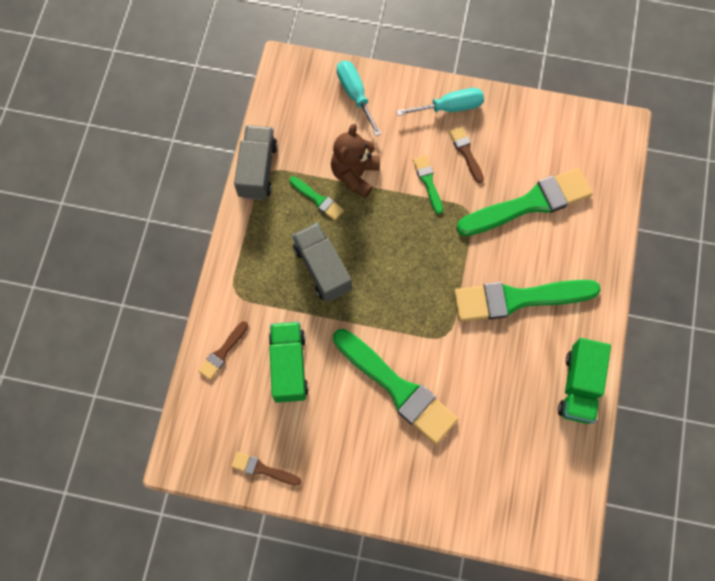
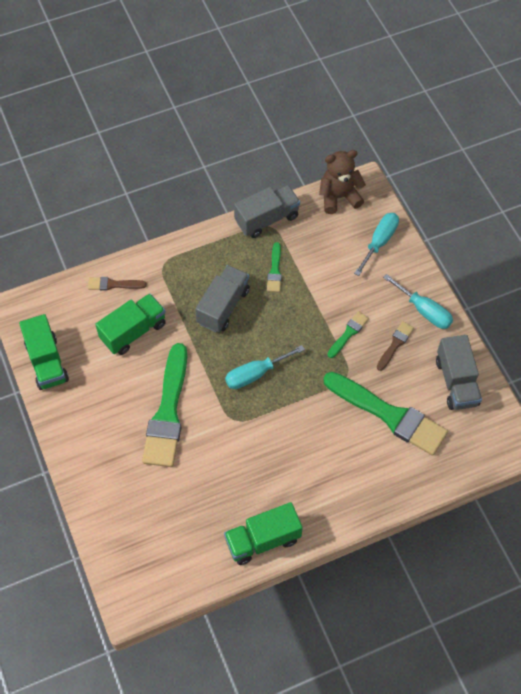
camera: 55 degrees right, 10 degrees down
(262, 469) = (47, 362): brown brush -> green truck
(355, 174) = (314, 282): brown teddy bear -> brown teddy bear (339, 197)
(412, 286) = (255, 374): none -> turquoise screwdriver
(518, 299) = (301, 453): green brush -> none
(535, 130) = (456, 382): none -> grey truck

